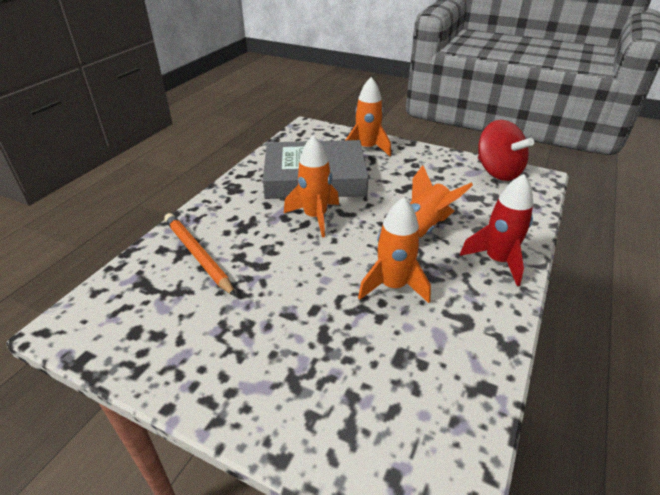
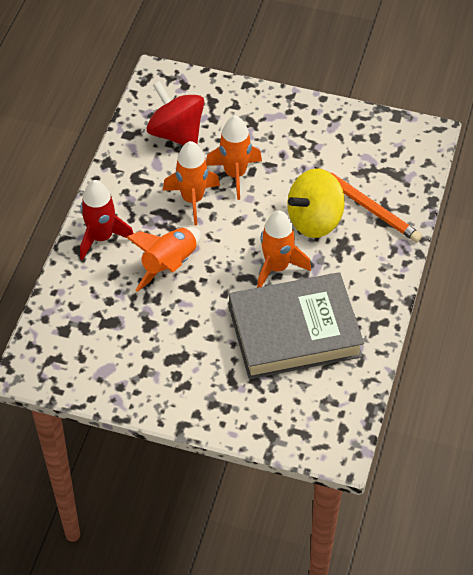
camera: 170 degrees right, 15 degrees up
(261, 250) = (314, 220): none -> yellow spinning top
(367, 149) = (242, 403): orange rocket -> orange rocket (235, 174)
(497, 172) = (75, 375): red spinning top -> red spinning top (176, 133)

